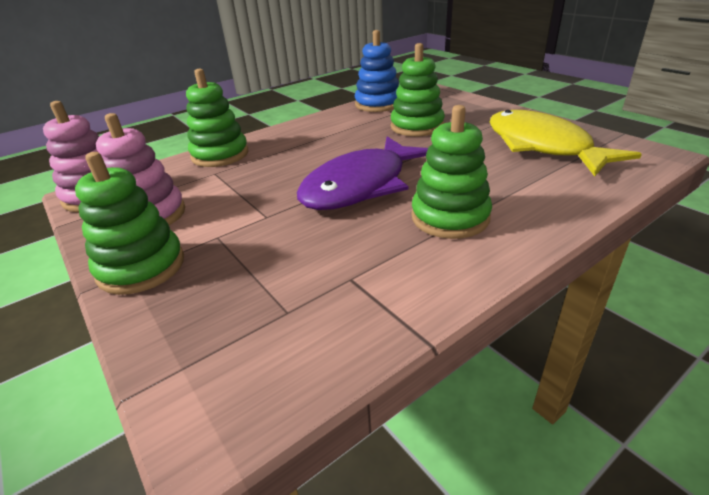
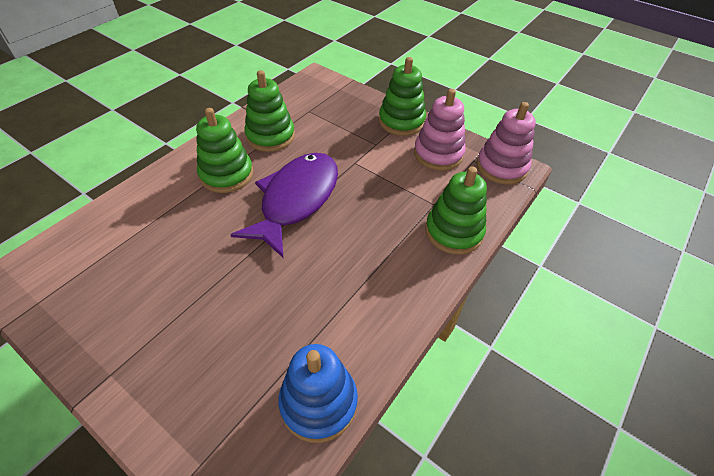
camera: 160 degrees right, 15 degrees up
(417, 126) = (252, 320): green stacking toy -> green stacking toy (270, 136)
(542, 146) = (116, 282): yellow fish -> none

